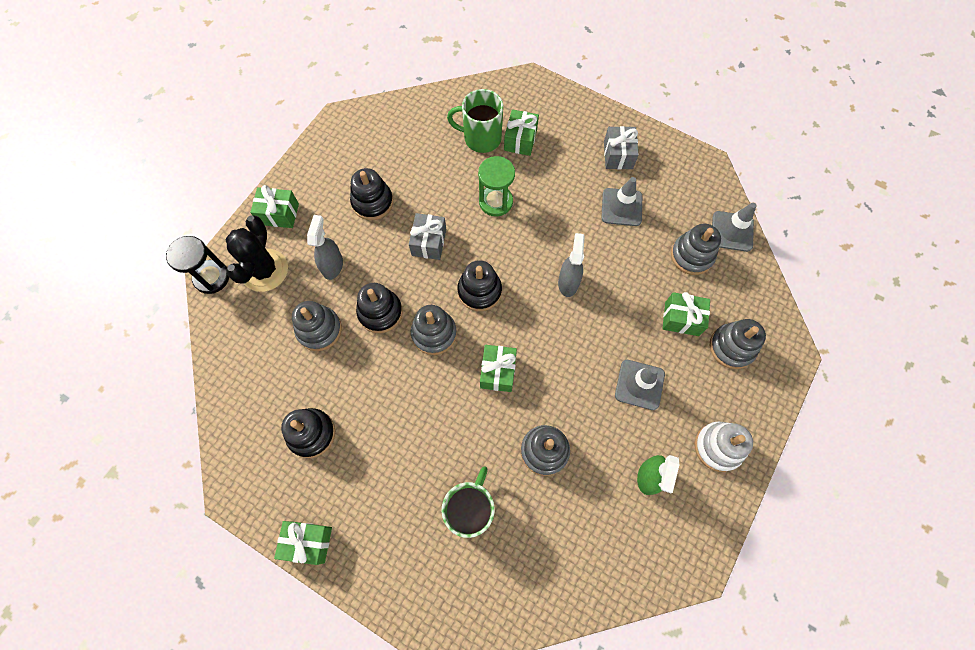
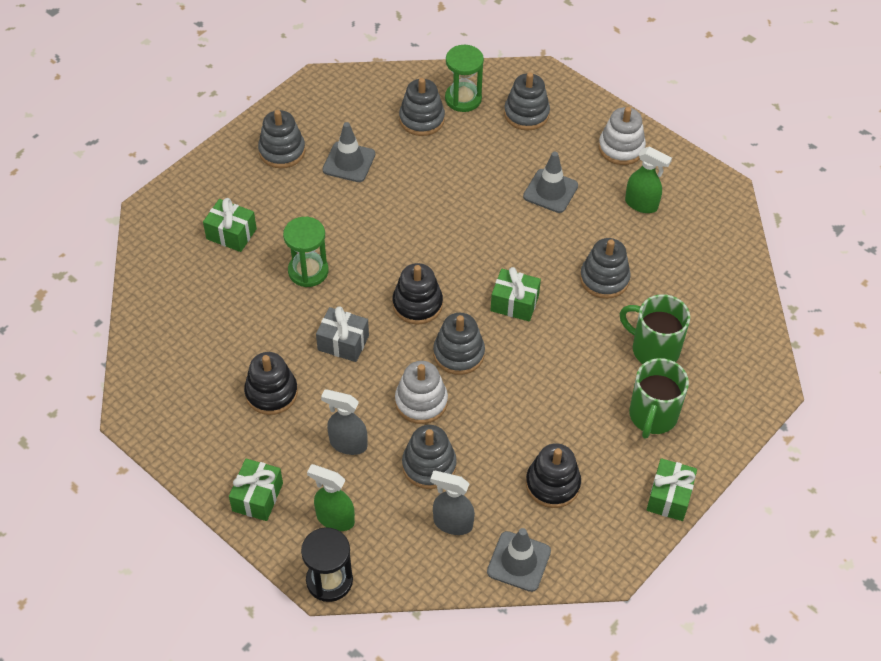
camera: 80 degrees left, 15 degrees down
(264, 270) = (335, 519): black cactus -> green spray bottle
(380, 312) = (421, 402): black stacking toy -> white stacking toy
(481, 138) = (215, 271): green mug -> green mug (652, 416)
(568, 282) = (426, 225): grey spray bottle -> grey spray bottle (452, 523)
(618, 155) = (282, 151): grey gift -> grey stacking toy
(681, 319) = (489, 143): green gift -> none
(730, 286) = (463, 99): none -> green hourglass
(732, 231) = (403, 82): grey traffic cone -> grey traffic cone (519, 561)

